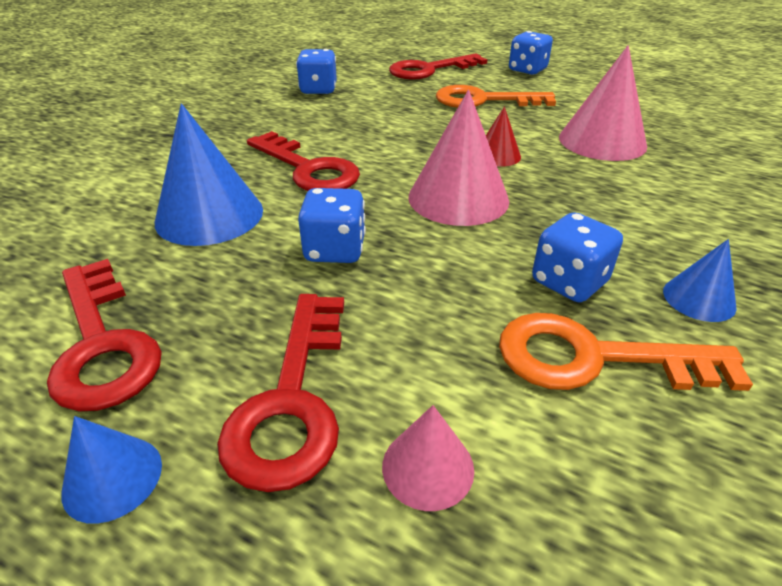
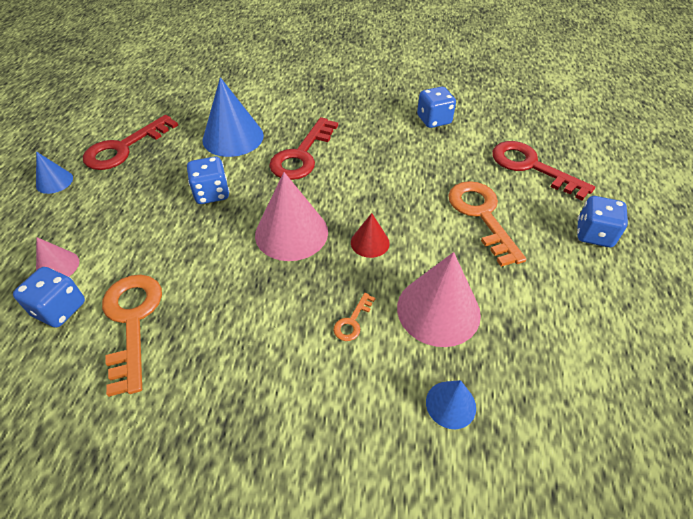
camera: 70 degrees right, 10 degrees up
(292, 399) = (95, 214): red key -> none
(569, 282) = (203, 303): blue dice -> blue dice (60, 309)
(611, 184) = (352, 321): none -> orange key
(699, 298) = (199, 377): blue cone -> blue cone (450, 404)

